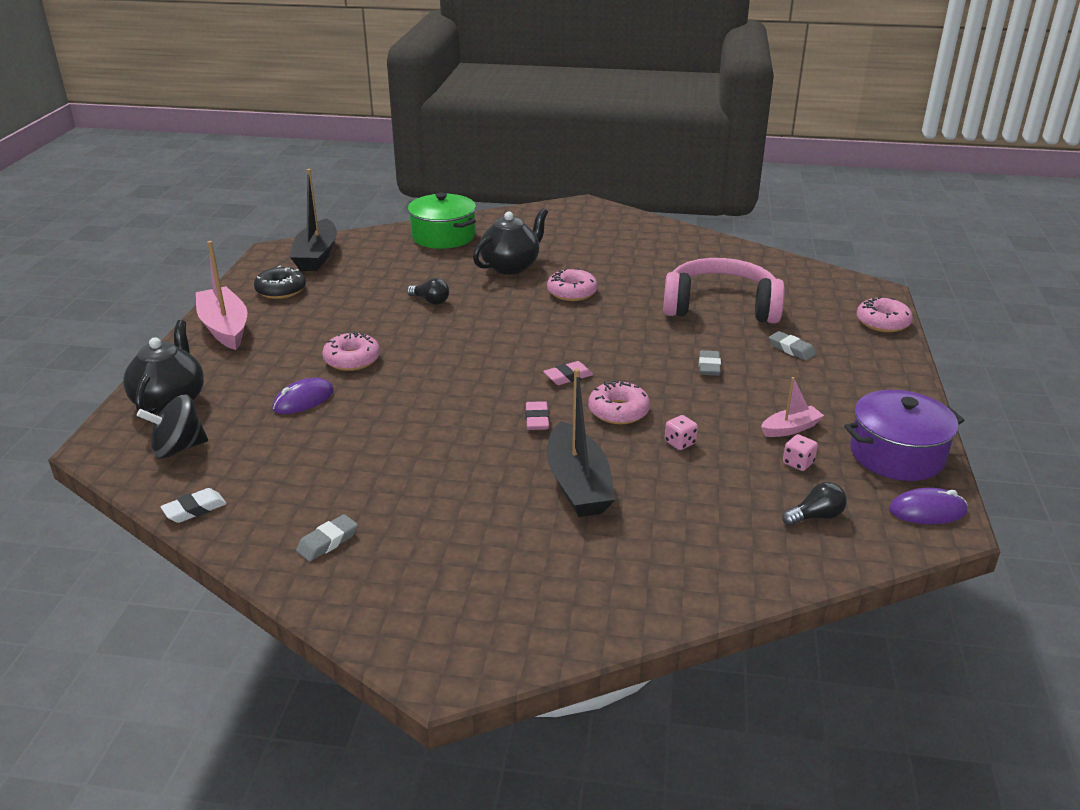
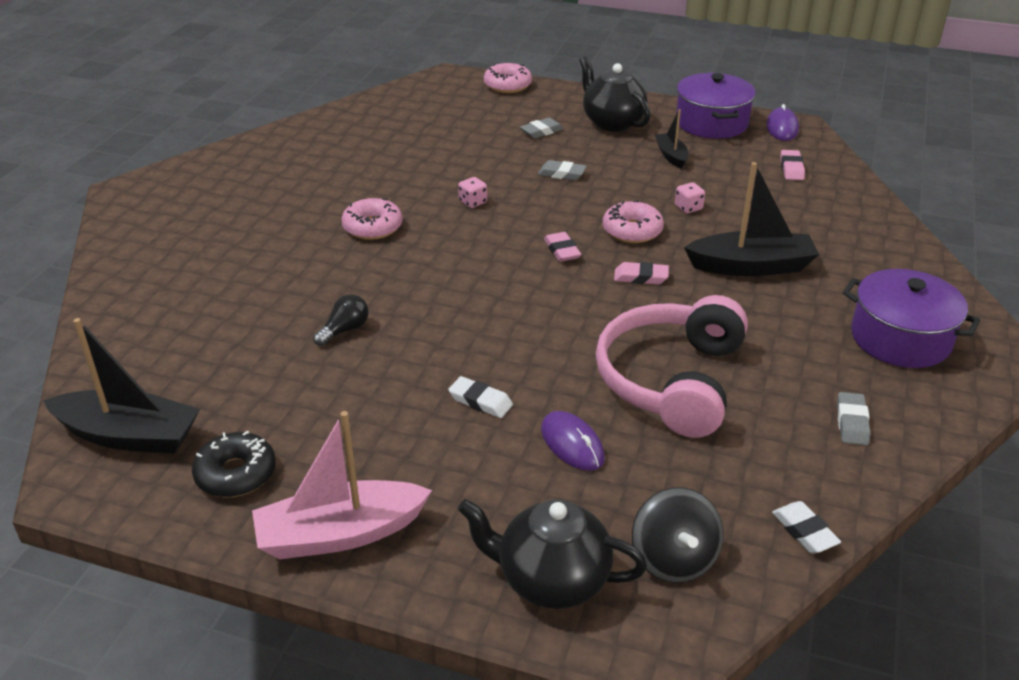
camera: 80 degrees left, 5 degrees up
(328, 542) = (852, 422): grey eraser -> grey eraser turned 45 degrees clockwise
(352, 359) = (480, 401): pink donut -> white eraser
(443, 236) = (145, 308): green pot -> none
(467, 584) = (900, 338): none -> purple pot
(511, 266) = (278, 261): black teapot -> black teapot (612, 122)
(720, 306) = (446, 149): pink headphones -> pink headphones (671, 380)
(790, 429) = (671, 156): pink boat -> black boat
(798, 463) = (721, 162): pink dice -> pink dice (473, 202)
(816, 516) = (791, 168): black light bulb -> pink eraser

